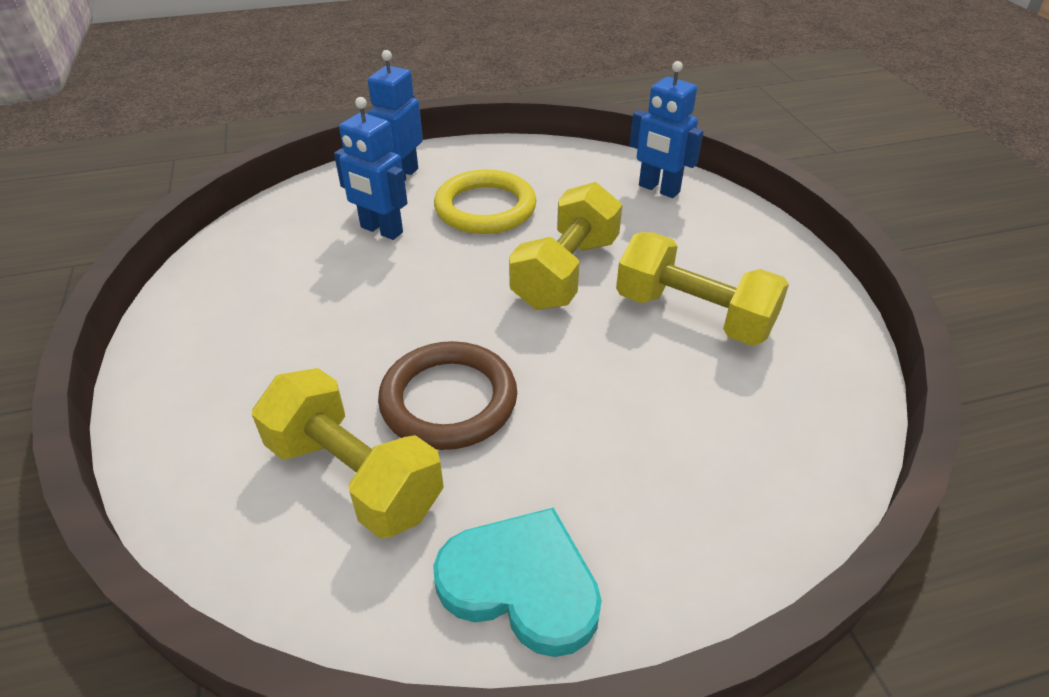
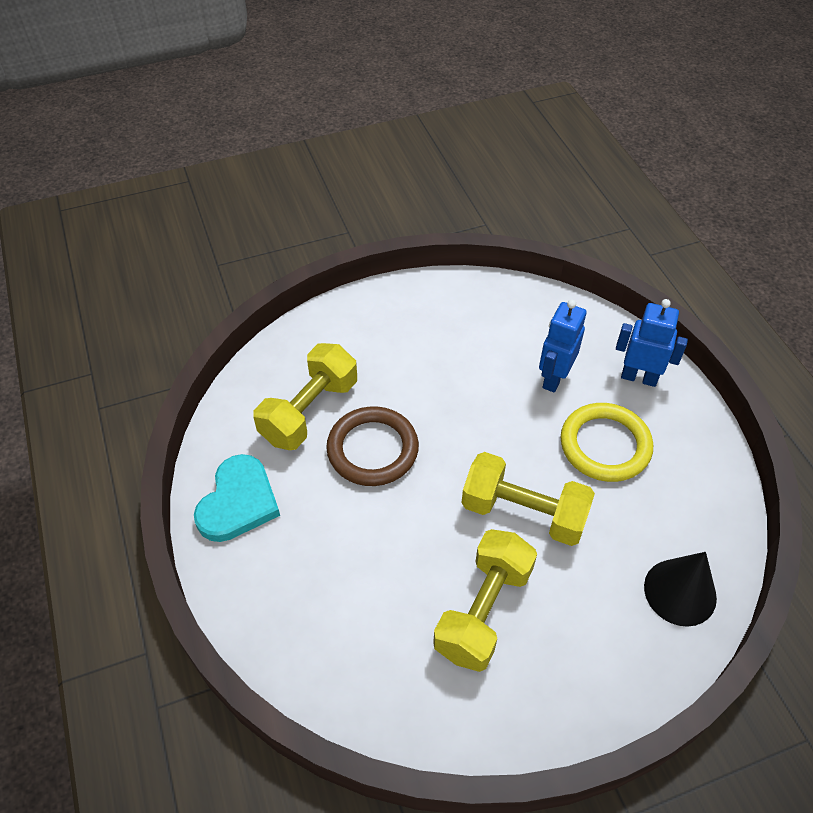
camera: 85 degrees right, 10 degrees up
(658, 189) = (680, 592): blue robot -> black cone

